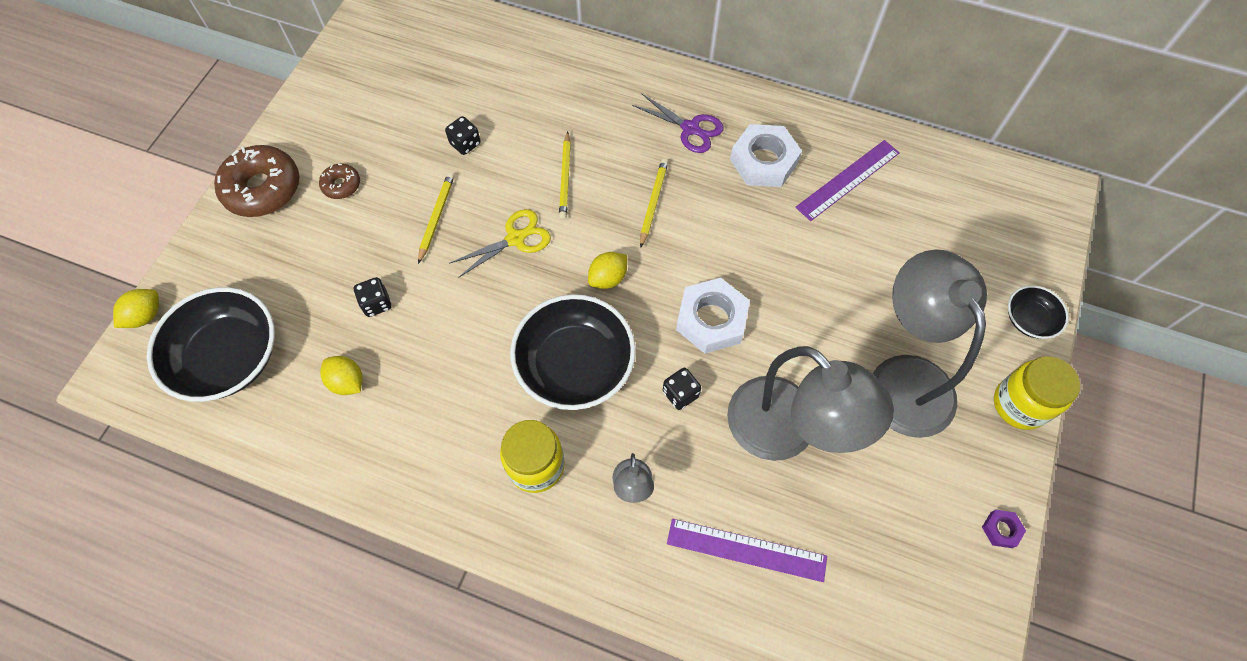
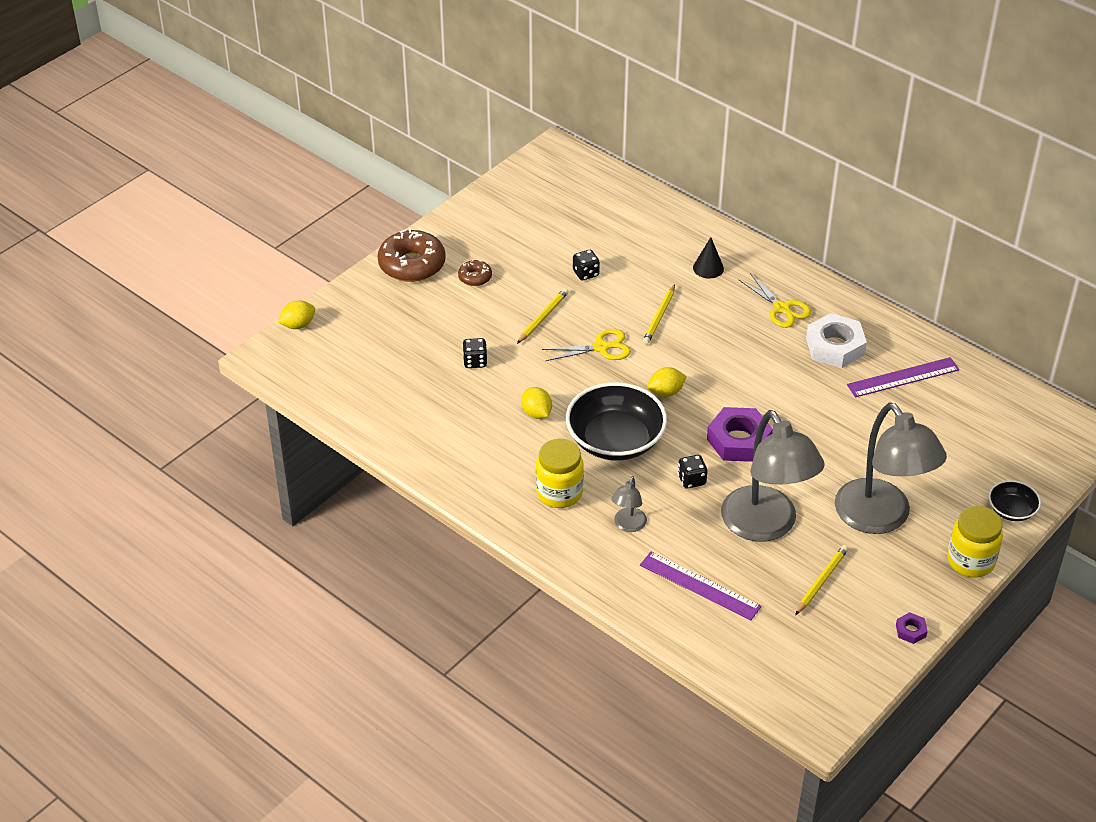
camera: 20 degrees right, 20 degrees down
(229, 357) = (351, 366): black bowl -> none
(347, 382) = (435, 405): yellow lemon -> yellow lemon (536, 413)
(595, 99) = (708, 268): none -> black cone
(653, 202) = (726, 351): yellow pencil -> yellow pencil (821, 581)
(690, 128) = (781, 308): purple scissors -> yellow scissors
(711, 320) = (739, 440): white nut -> purple nut
(903, 377) = (881, 518): grey lamp -> grey lamp turned 150 degrees clockwise

